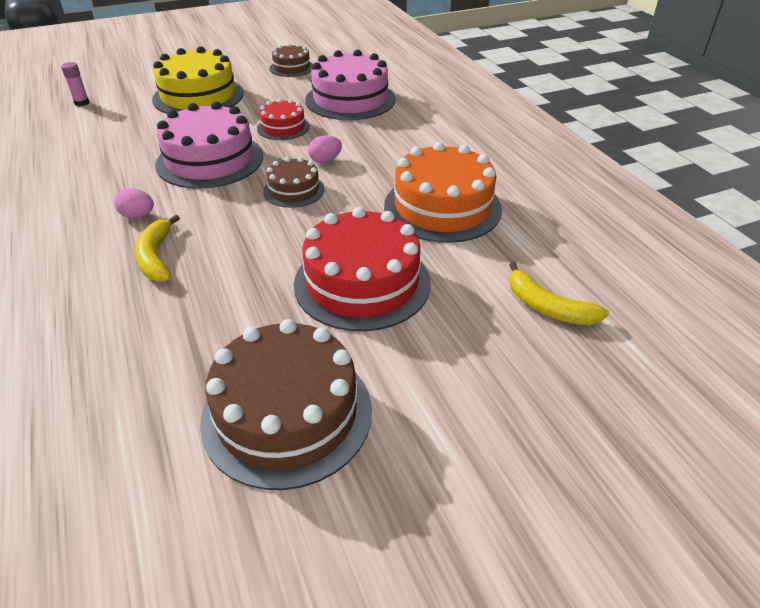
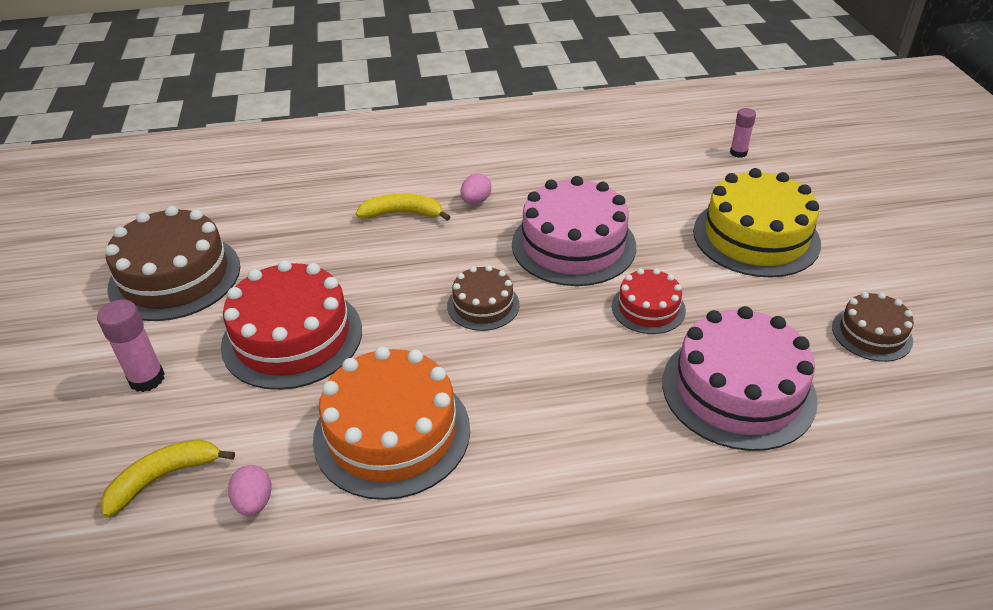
camera: 105 degrees right, 0 degrees up
(325, 160) = (545, 338): pink egg -> pink egg (254, 502)
(454, 366) = (147, 379): none -> pink glue stick

